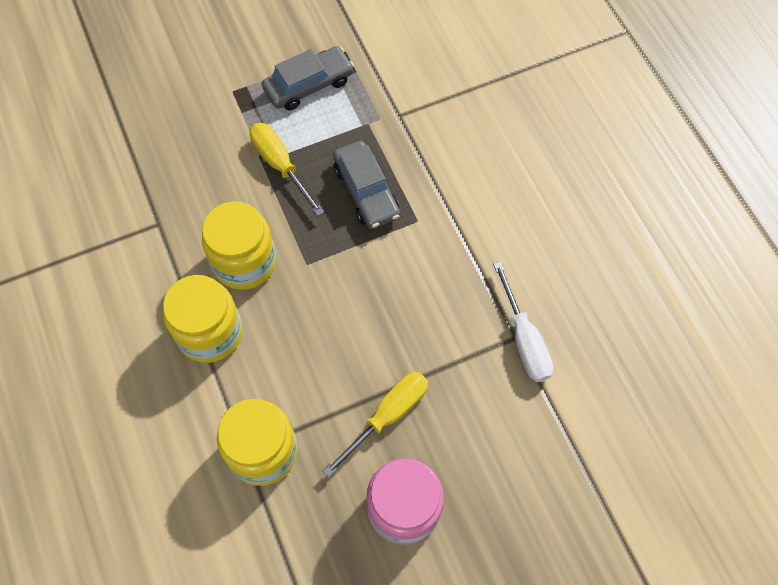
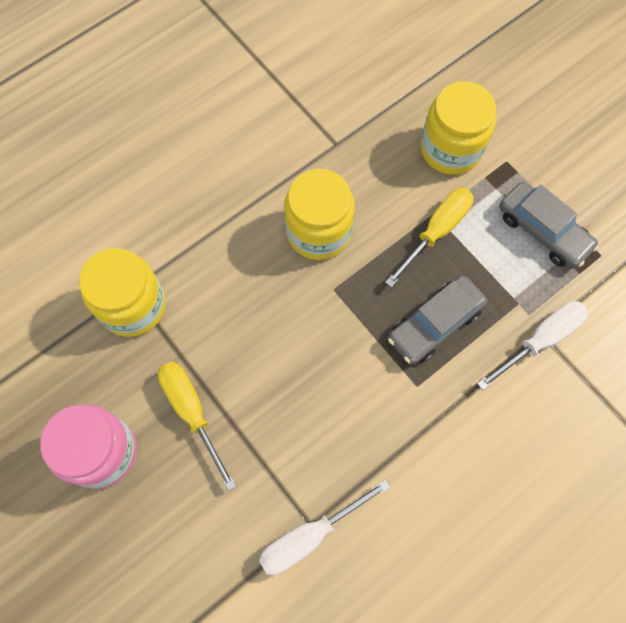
camera: 75 degrees right, 5 degrees up
(210, 333) = (237, 224): yellow jar -> yellow jar (451, 149)
(388, 416) = (192, 412): yellow screwdriver -> yellow screwdriver turned 150 degrees counterclockwise
(405, 117) = (540, 340): none -> white screwdriver

